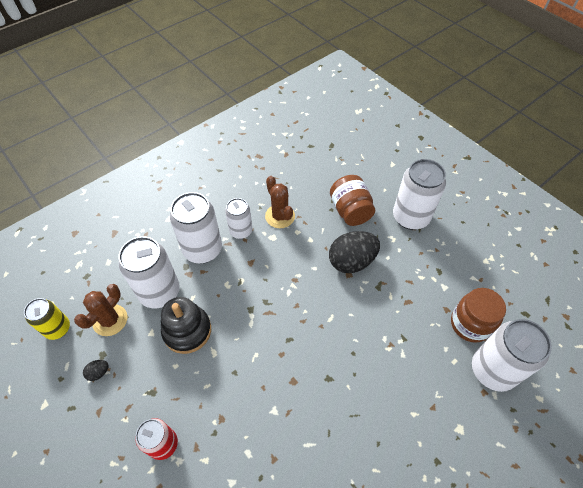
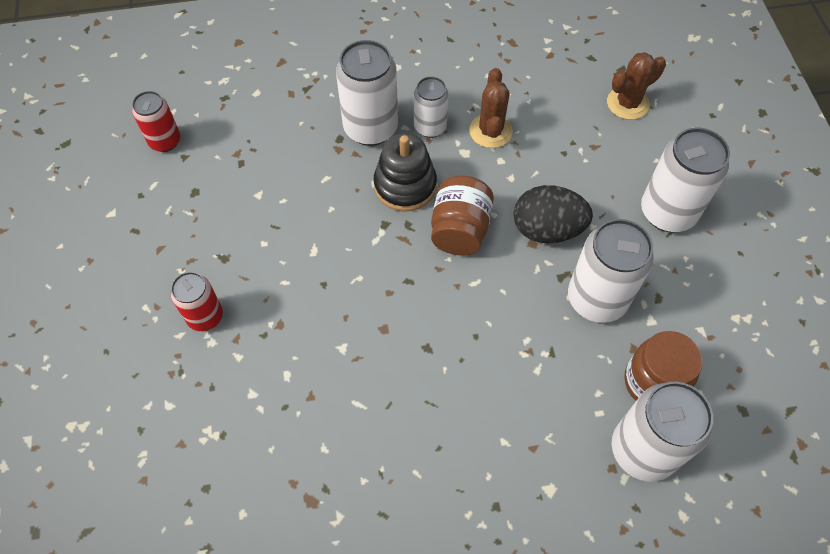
camera: 30 degrees right, 5 degrees up
(58, 328) = (165, 141): yellow can -> red can
(98, 372) = (181, 209): black egg -> none
(110, 320) = (223, 159): brown cactus -> brown cactus (627, 103)
(159, 292) = (293, 154): white can -> white can (596, 299)
(187, 331) = (298, 212): black stacking toy -> black stacking toy (405, 185)
(350, 211) = (589, 166): brown jar -> brown jar (460, 230)

